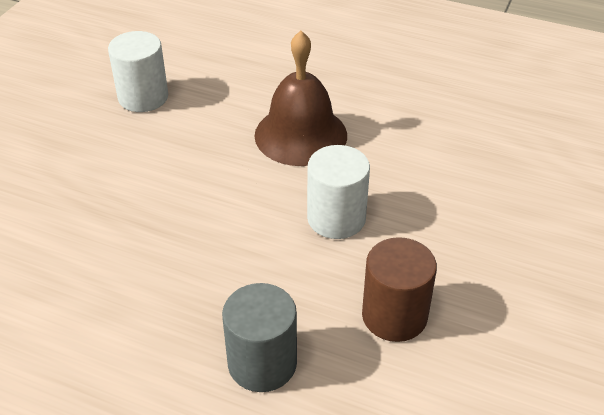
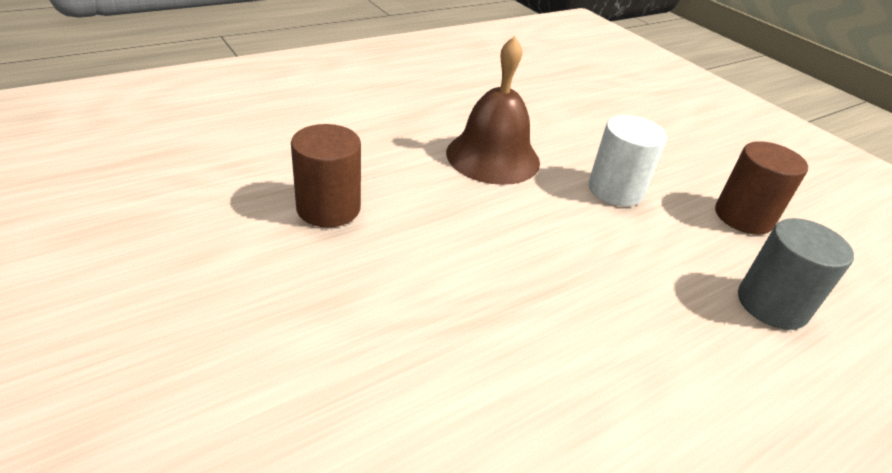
camera: 60 degrees left, 5 degrees down
(143, 97) = (328, 208): white cylinder -> brown cylinder

